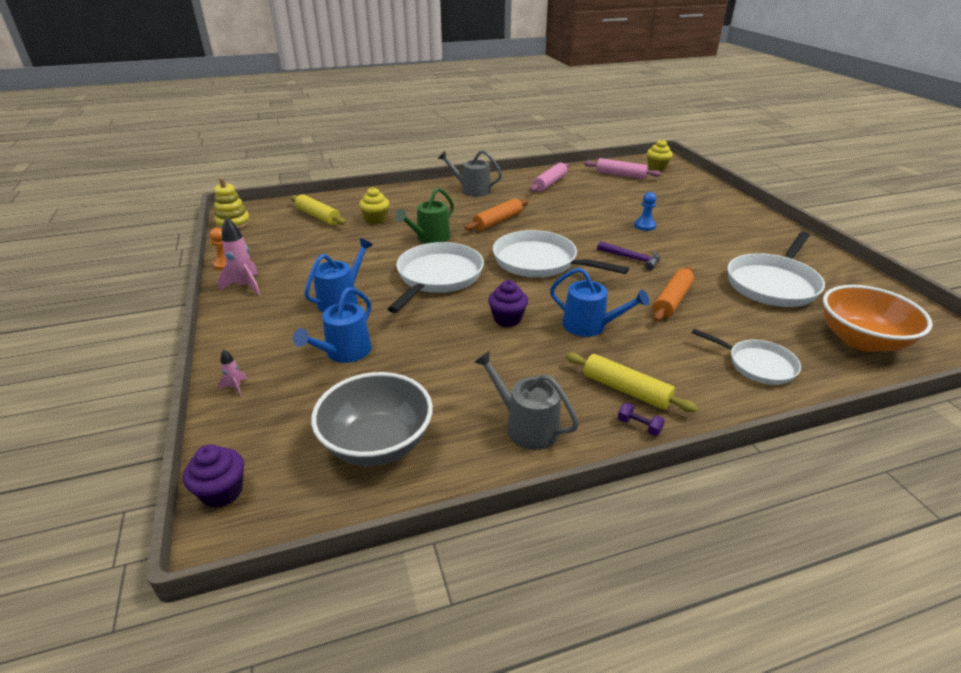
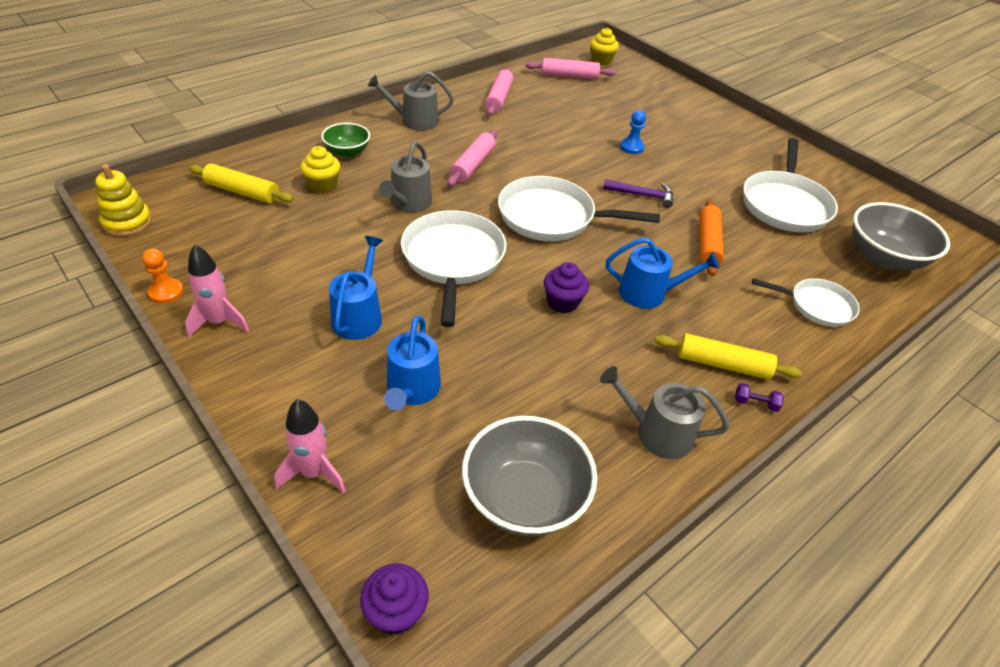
camera: 25 degrees left, 10 degrees up
(236, 388) = (314, 473): pink rocket -> pink rocket, size x1.96
(408, 202) = (347, 152): none -> green bowl
(430, 238) = (409, 203): green watering can -> grey watering can
(498, 221) = (473, 165): orange rolling pin -> pink rolling pin
(861, 340) = (884, 258): orange bowl -> grey bowl

